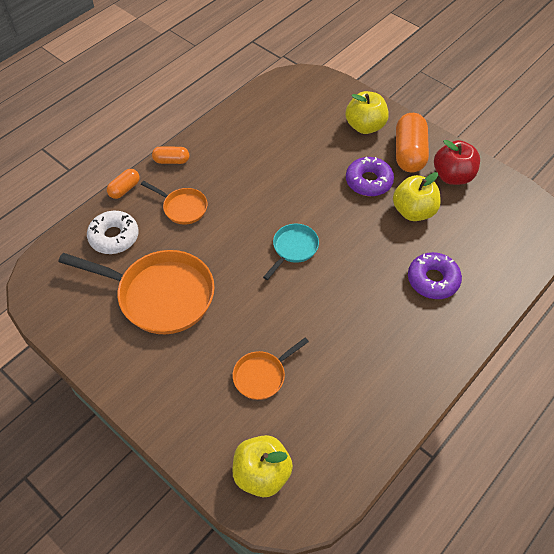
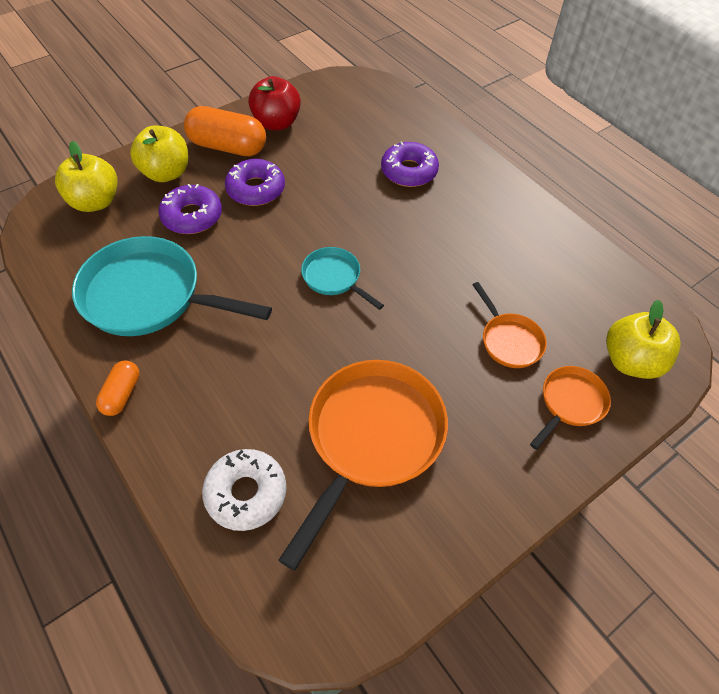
camera: 80 degrees left, 0 degrees up
(124, 189) = (152, 468): orange capsule -> none
(182, 208) = (222, 391): orange pan -> orange pan (570, 403)
(248, 151) = (149, 296): none -> turquoise pan
(327, 152) = (192, 216): none -> purple donut
(413, 211) = (314, 164): yellow apple -> yellow apple (95, 202)

